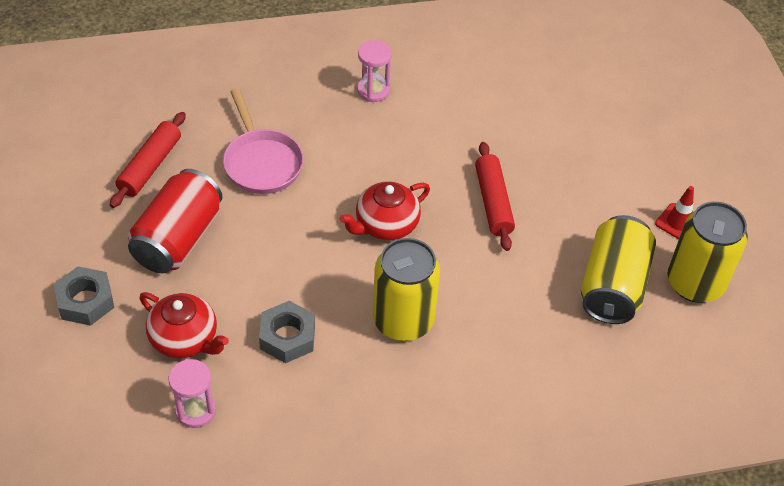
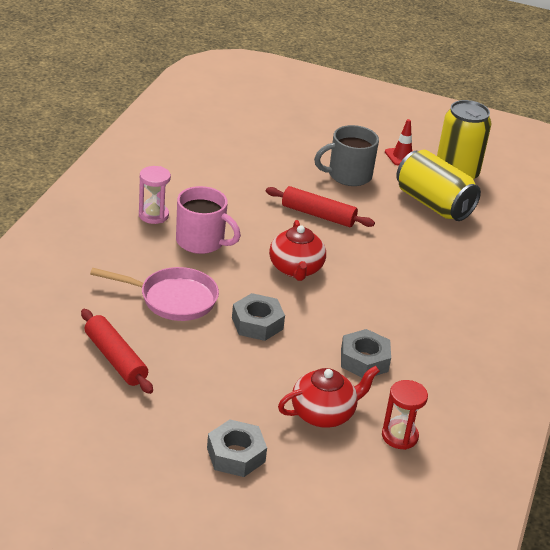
camera: 60 degrees left, 15 degrees down
(178, 239) = (214, 376): red can -> none
(195, 410) = (399, 436): pink hourglass -> red hourglass
(276, 235) = (257, 323): none -> grey nut
(364, 140) = (201, 242): none -> pink mug
(403, 320) = (392, 300): yellow can -> none
(590, 194) = (348, 175): none -> grey mug

